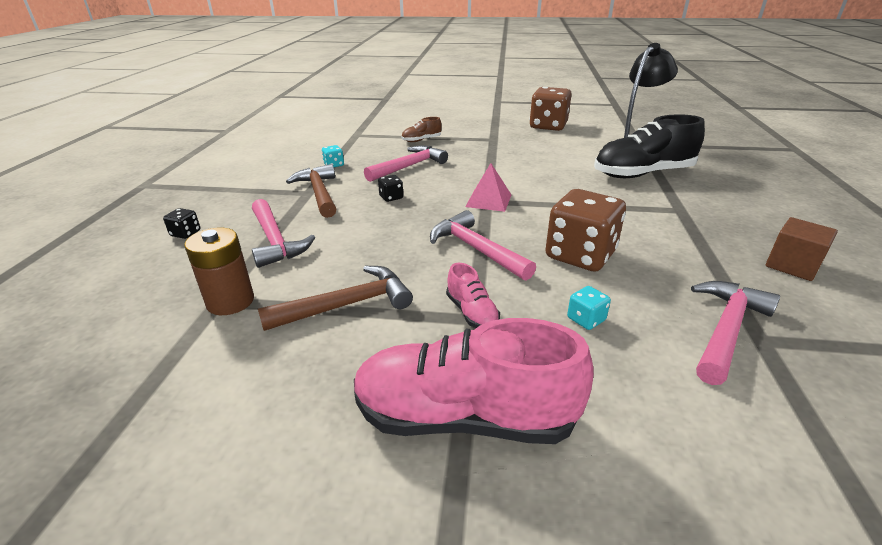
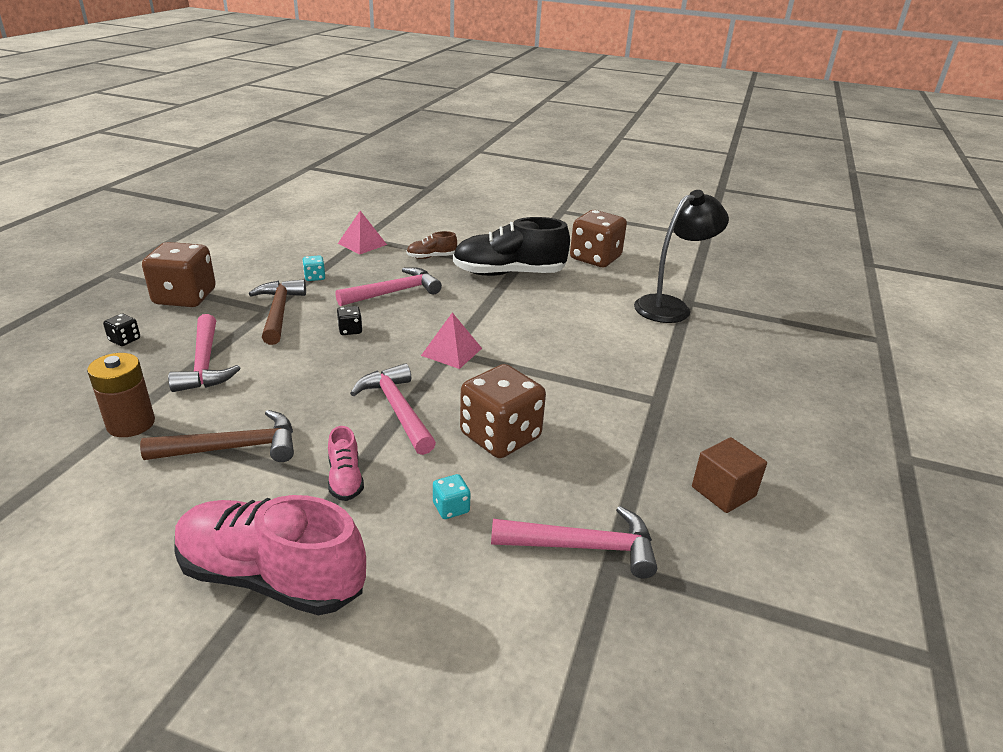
camera: 10 degrees right, 0 degrees up
(225, 193) = (185, 297): none -> brown dice
(358, 138) = (362, 244): none -> pink pyramid
(642, 174) = (654, 345): black shoe -> black shoe (509, 273)
(726, 329) = (583, 546): pink hammer -> pink hammer turned 45 degrees clockwise

